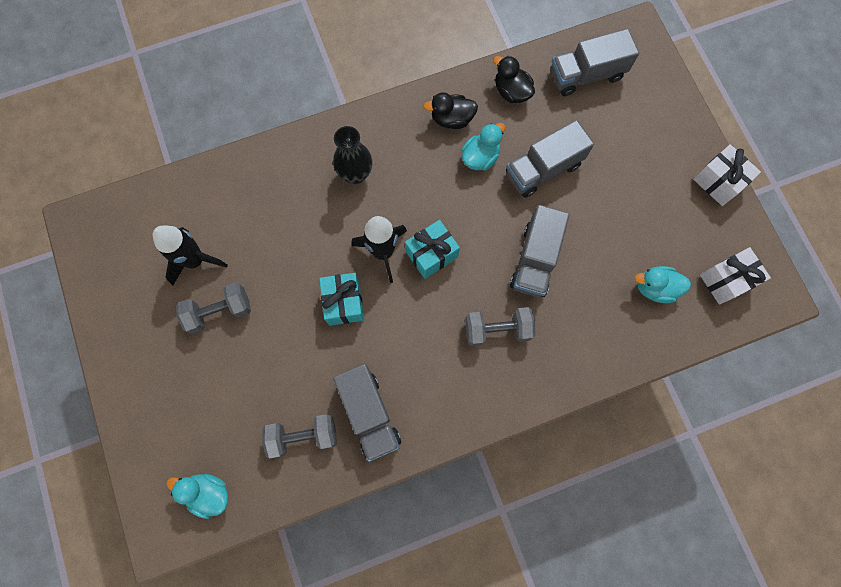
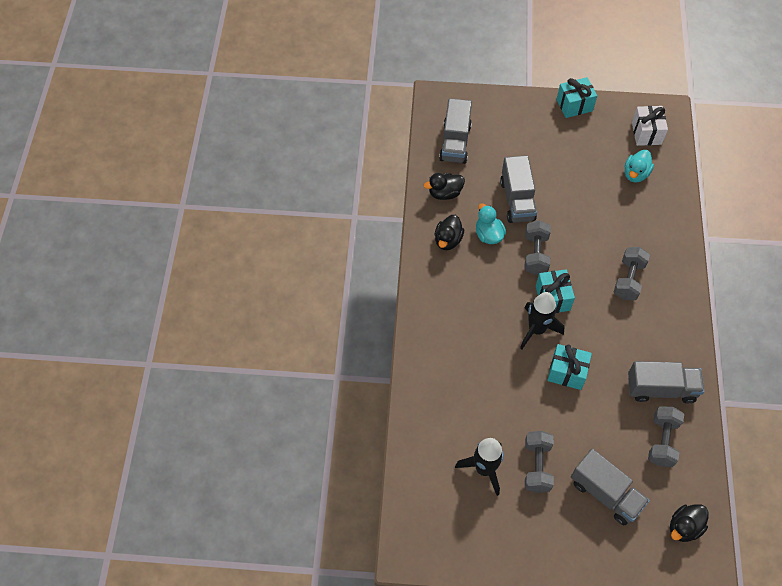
camera: 65 degrees left, 15 degrees down
(209, 493) = (684, 527): turquoise duck -> black duck
(355, 174) = (462, 323): black vase -> none
(480, 215) = (535, 254): none -> grey dumbbell
(535, 259) = (585, 234): grey truck -> grey truck (605, 493)
(718, 182) = (574, 105): white gift -> turquoise gift

